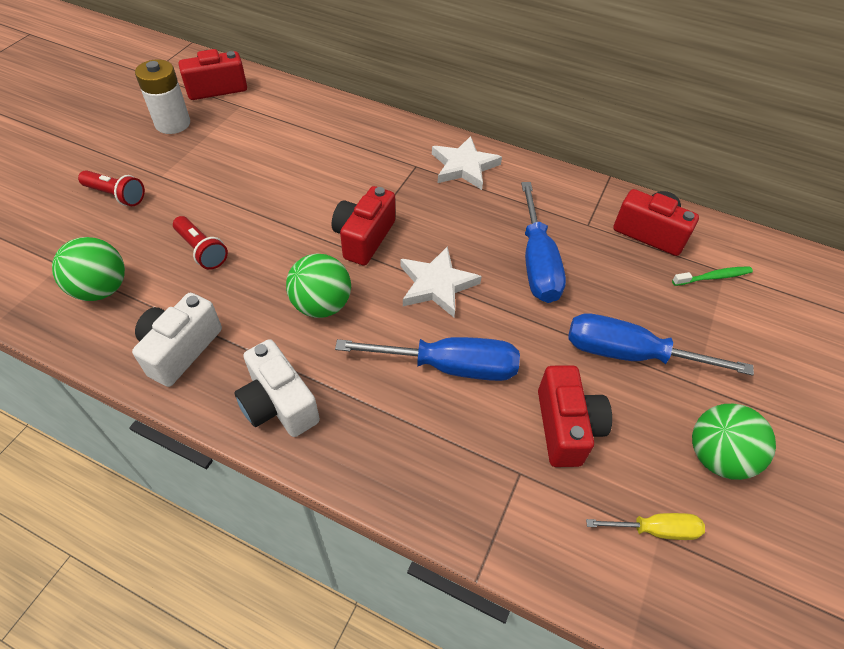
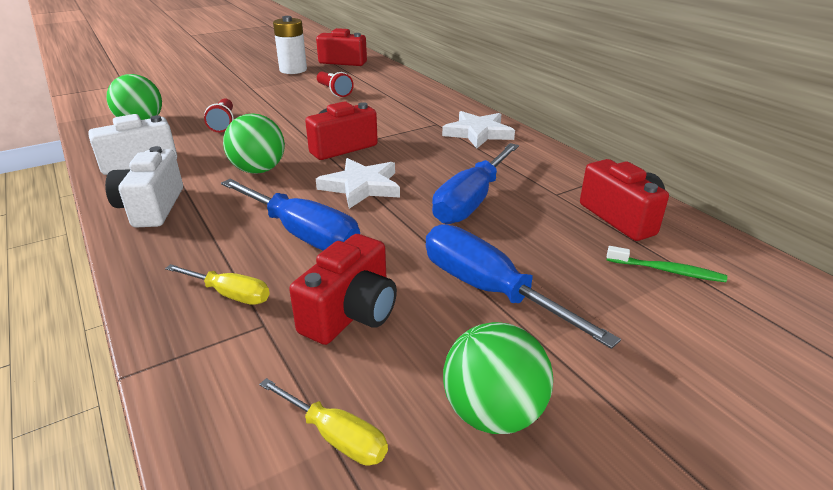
camera: 35 degrees right, 20 degrees down
(116, 195) = (213, 90): red flashlight -> red flashlight (334, 91)
(464, 460) = (230, 294): none -> yellow screwdriver

